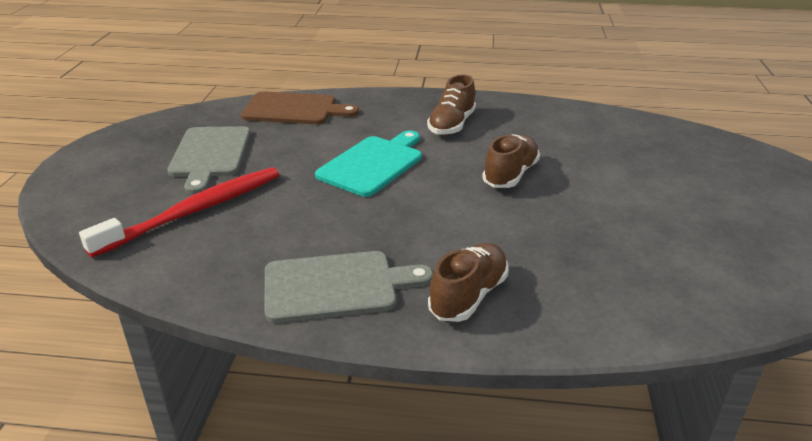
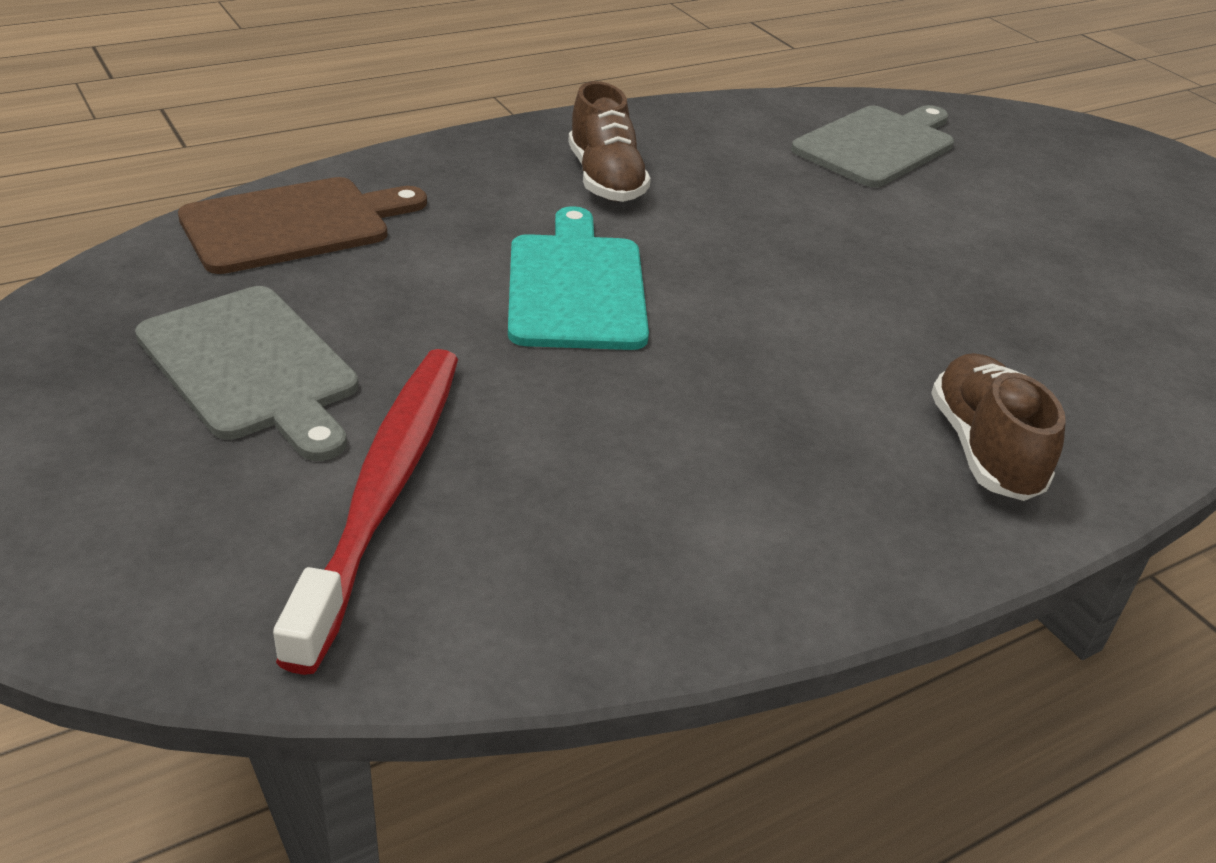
camera: 40 degrees left, 5 degrees up
(337, 286) = (804, 517): grey cutting board -> grey cutting board (877, 145)
(510, 175) = (793, 239): brown shoe -> none

